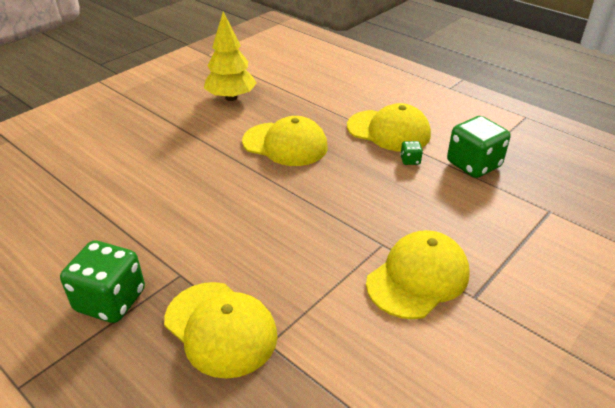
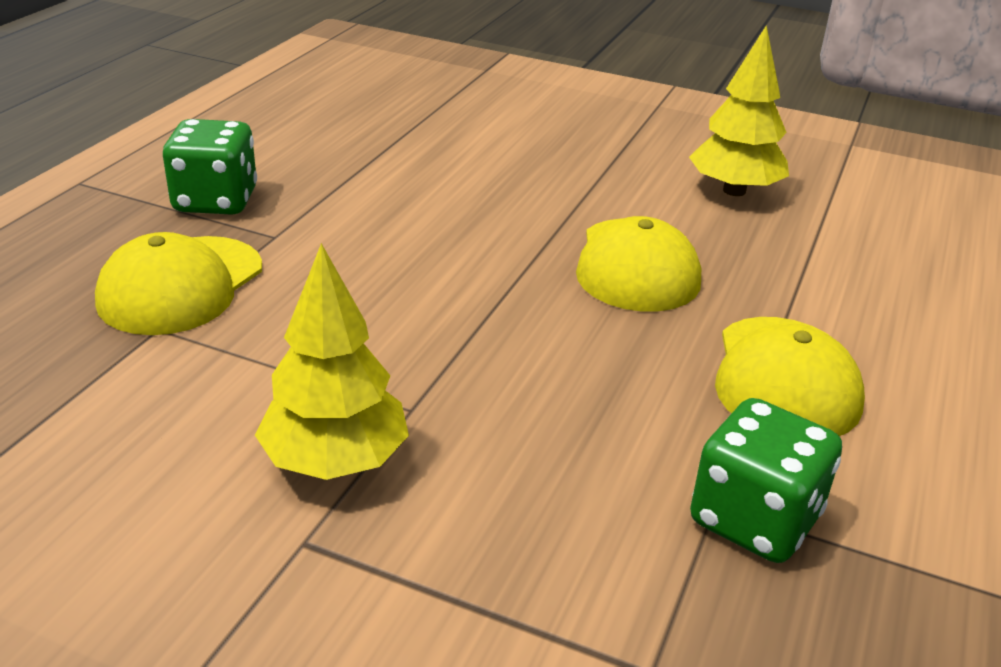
camera: 70 degrees right, 5 degrees down
(410, 160) = (697, 418): green dice -> none
(418, 278) = (335, 461): yellow cap -> yellow tree

